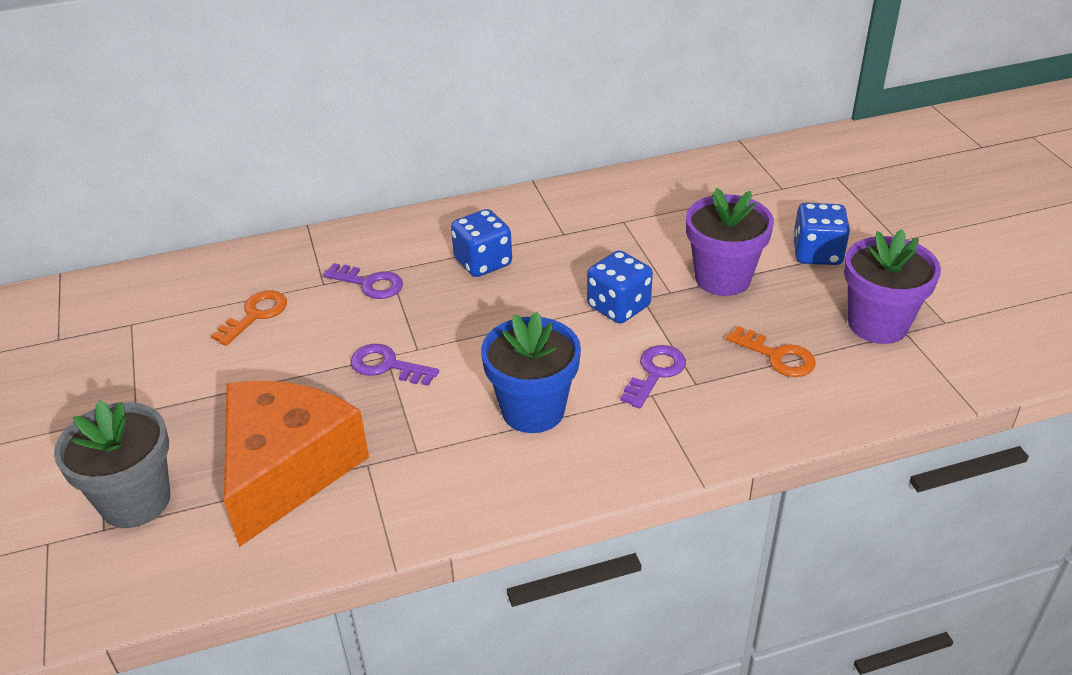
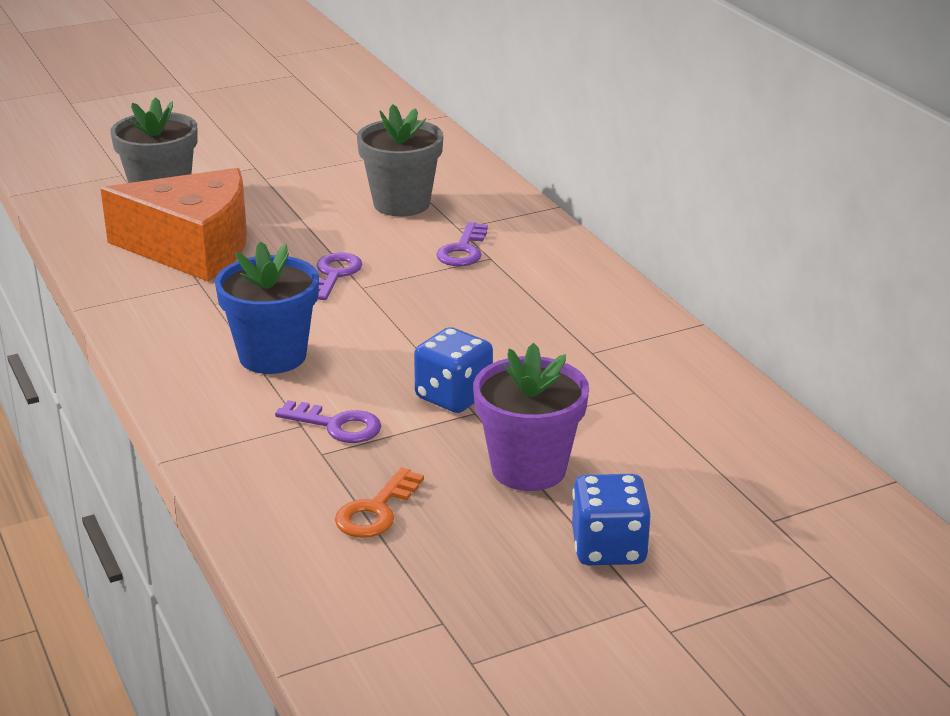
camera: 80 degrees right, 10 degrees down
(255, 315) = (401, 204): orange key -> grey flower pot
(483, 262) = (518, 307): blue dice -> none
(877, 324) = (454, 597): purple flower pot -> none

